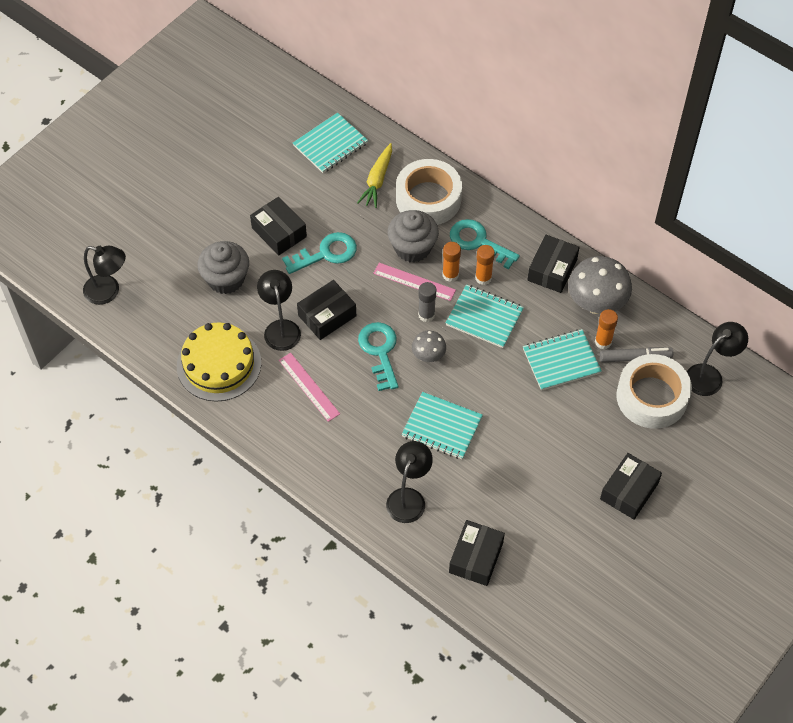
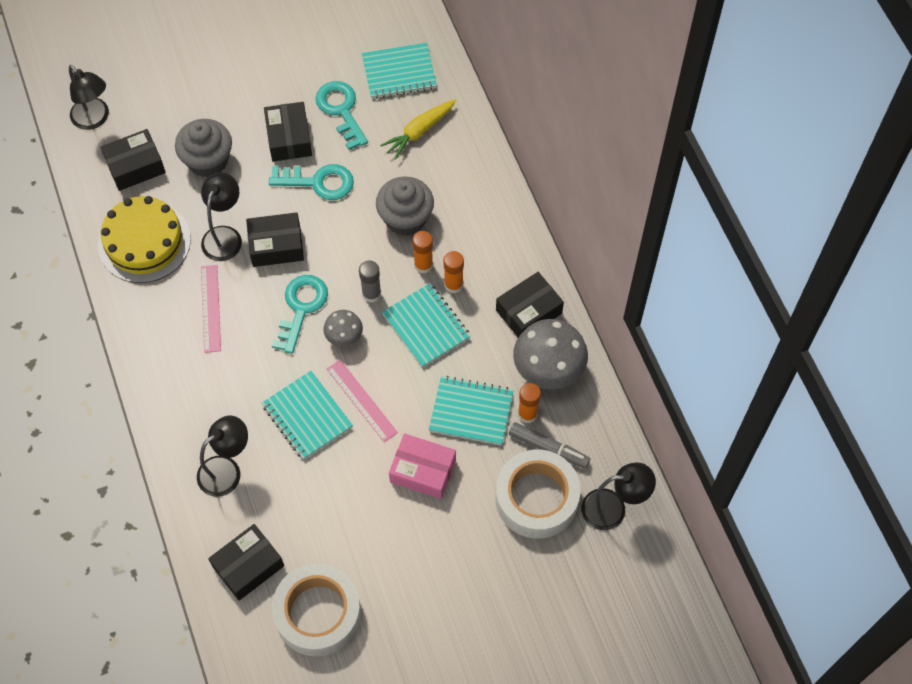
camera: 30 degrees right, 5 degrees up
(414, 281) = (383, 254): pink ruler -> pink ruler (362, 400)
(428, 199) = (456, 175): white tape -> white tape (318, 613)
(478, 242) = (474, 245): turquoise key -> turquoise key (341, 110)
(556, 421) = (422, 471): none -> pink box
(629, 491) = (444, 583): black box -> black box (135, 166)

